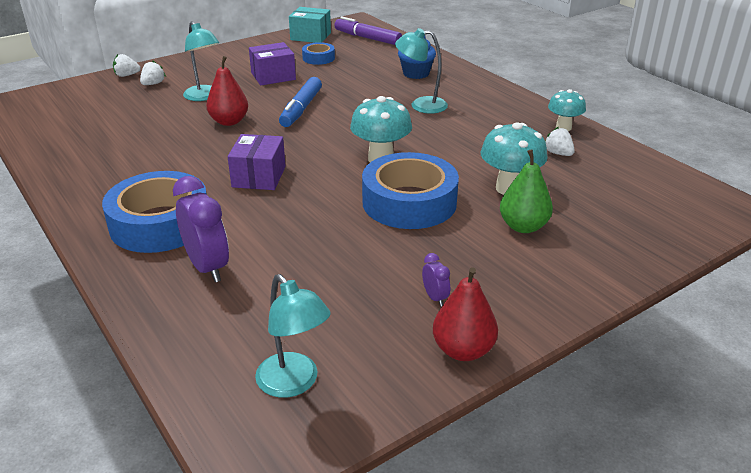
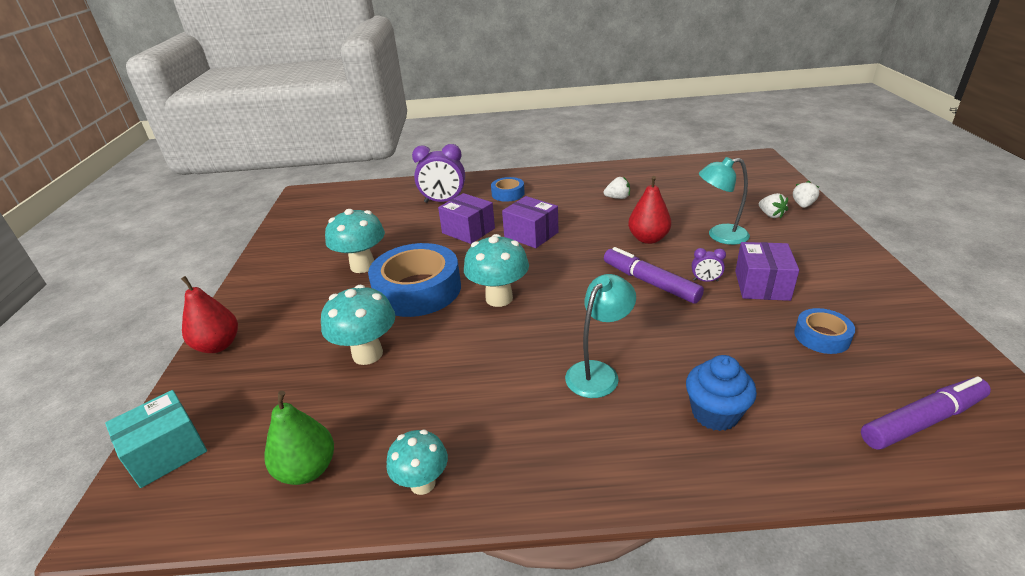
camera: 125 degrees right, 0 degrees up
(160, 223) = (508, 194): blue tape -> blue tape, size x0.49
(276, 217) = (468, 230): none -> purple box
(294, 383) = (326, 208): turquoise lamp -> none
(301, 109) = (650, 282): blue marker -> purple marker
(310, 36) = (938, 356): turquoise box -> turquoise box (167, 452)
(405, 256) = (362, 266): none -> turquoise mushroom
(435, 297) = (313, 263): purple clock -> purple clock (705, 280)
(463, 350) = (268, 257): red pear -> red pear (218, 345)
(523, 226) = (315, 333): green pear -> green pear (307, 470)
(558, 153) = (377, 432): white strawberry -> white strawberry (617, 198)

